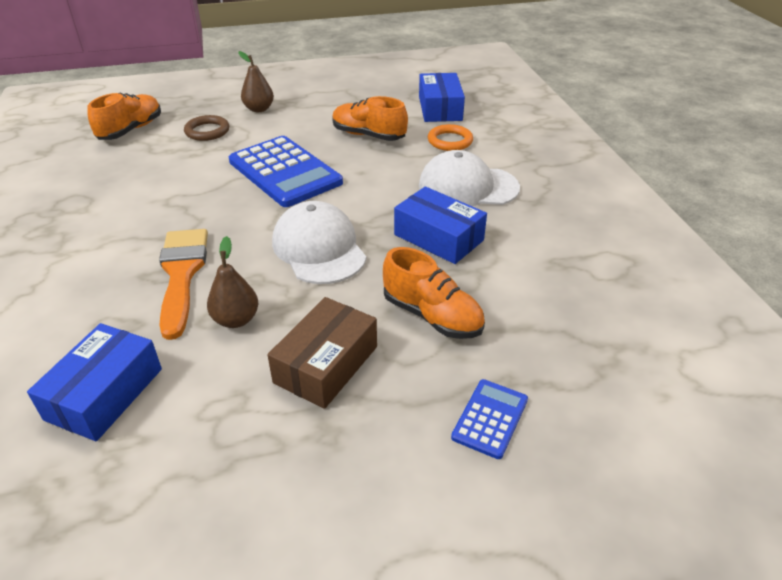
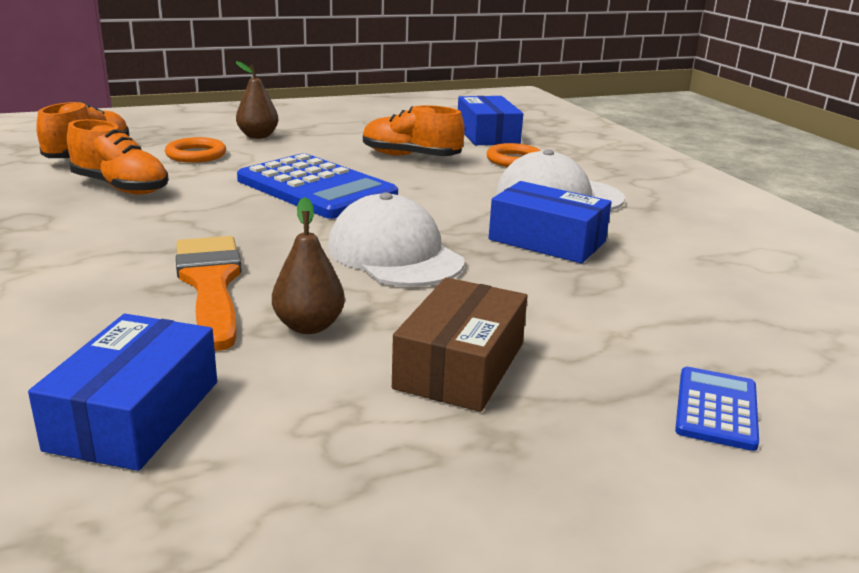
camera: 10 degrees left, 15 degrees down
(207, 131) = (196, 155): brown ring -> orange ring
(432, 316) = (579, 312): orange shoe -> orange shoe (120, 187)

